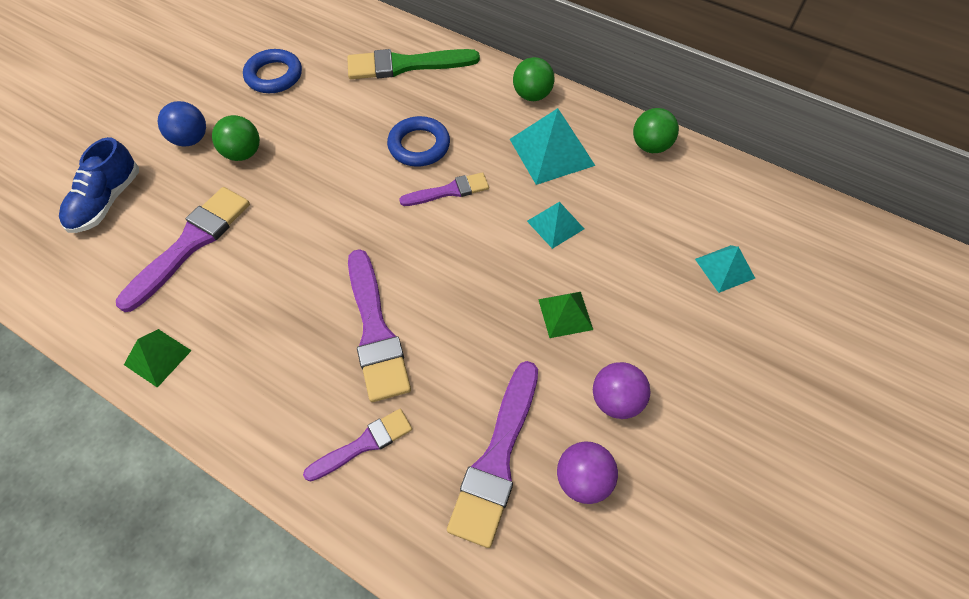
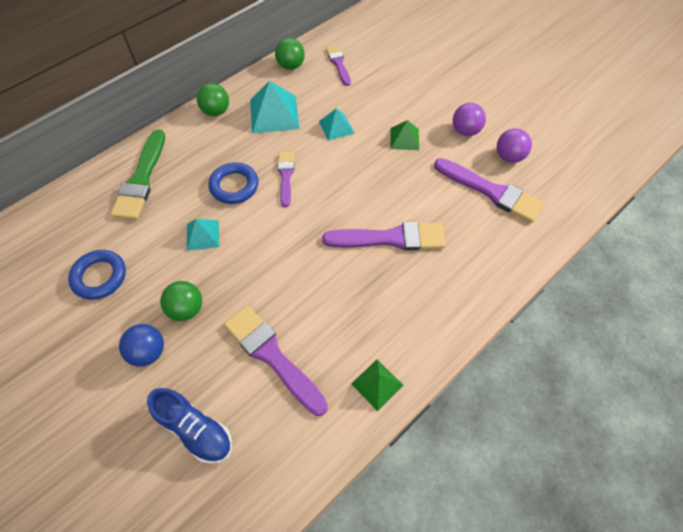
camera: 75 degrees left, 0 degrees up
(364, 444) = (471, 257): purple brush -> purple brush (338, 64)
(724, 268) = (393, 62): turquoise pyramid -> turquoise pyramid (203, 235)

